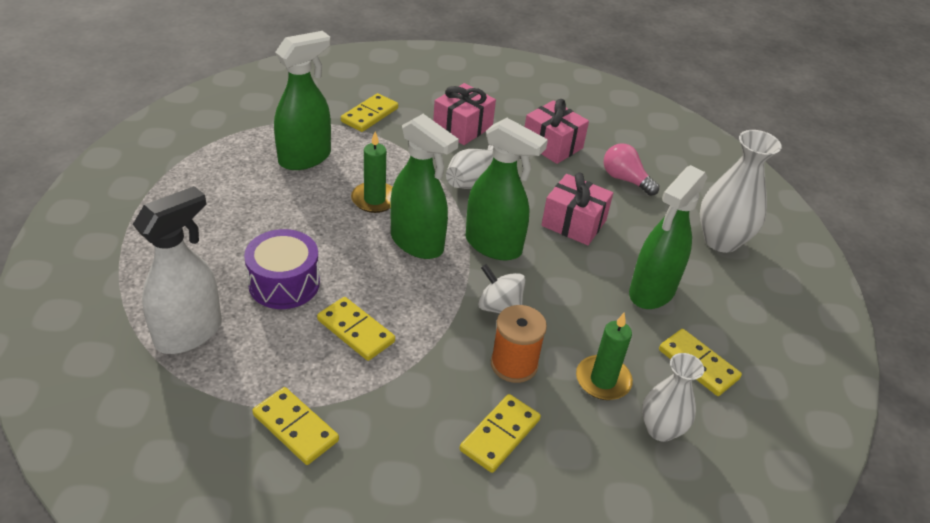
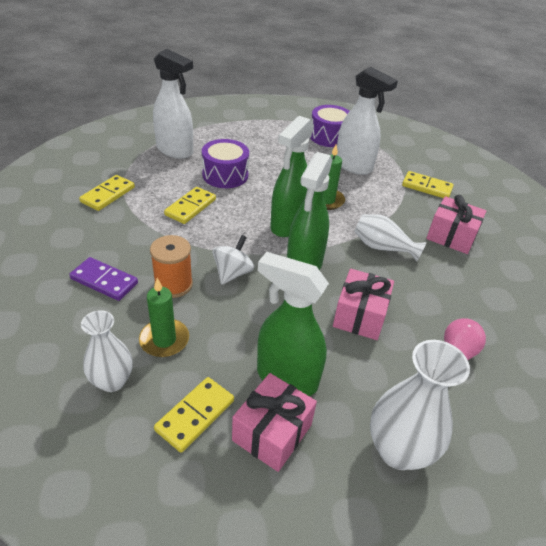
camera: 80 degrees right, 0 degrees up
(220, 160) = (329, 136): none -> purple drum
(305, 158) = (353, 166): green spray bottle -> white spray bottle
(500, 435) = (104, 281): yellow domino -> purple domino
(552, 145) = (471, 296): pink gift -> pink gift (272, 432)

